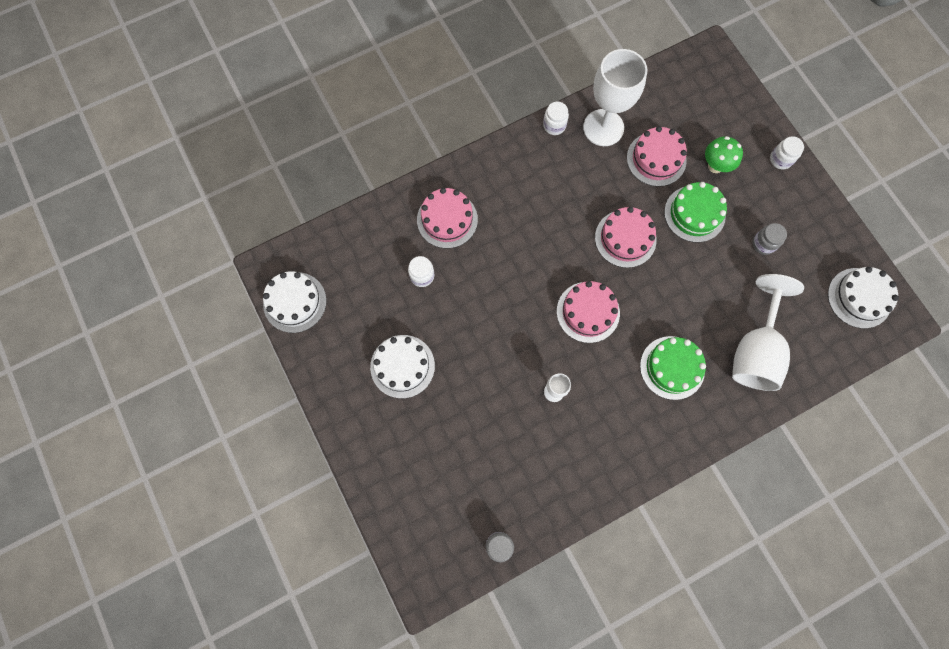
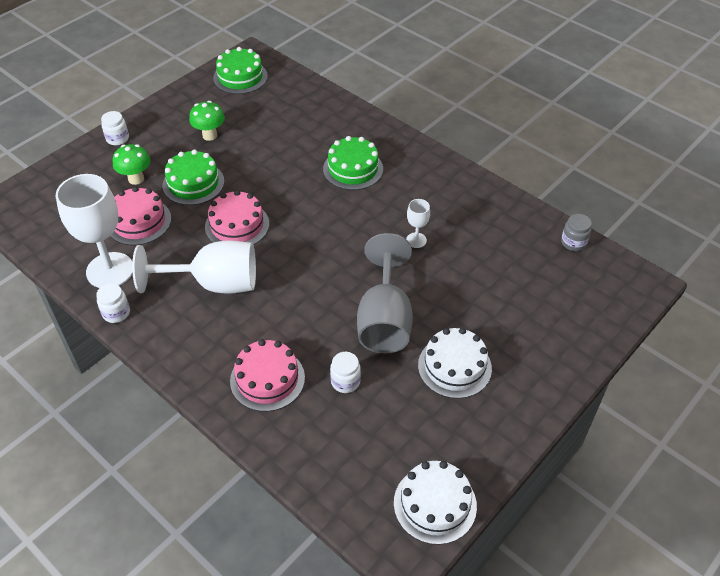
camera: 110 degrees left, 25 degrees down
(471, 328) = (384, 320): none -> grey goblet
(588, 312) = (326, 235): pink cake -> none
(755, 350) = (313, 124): white goblet -> white goblet (214, 284)
(763, 244) = (210, 135): grey jar -> green mushroom
(859, 298) = (240, 77): white cake -> green cake

